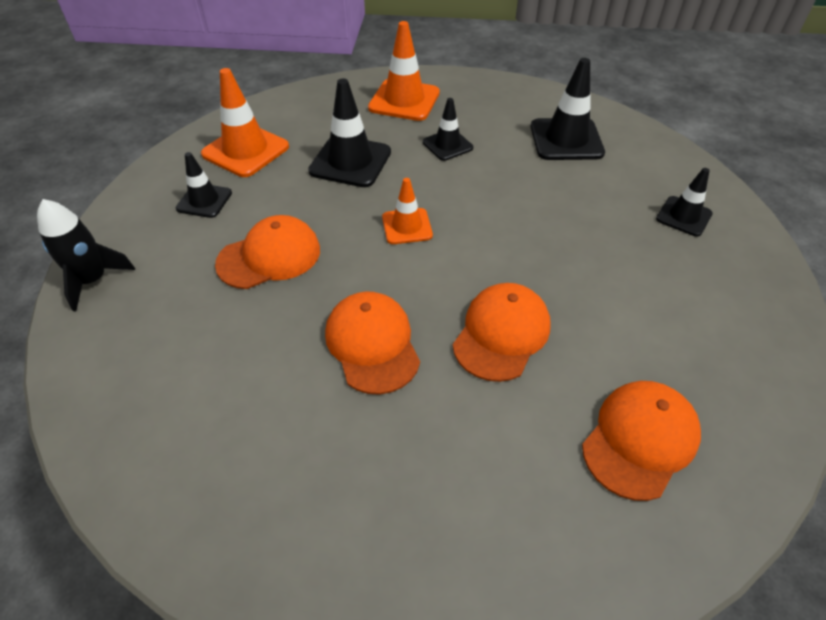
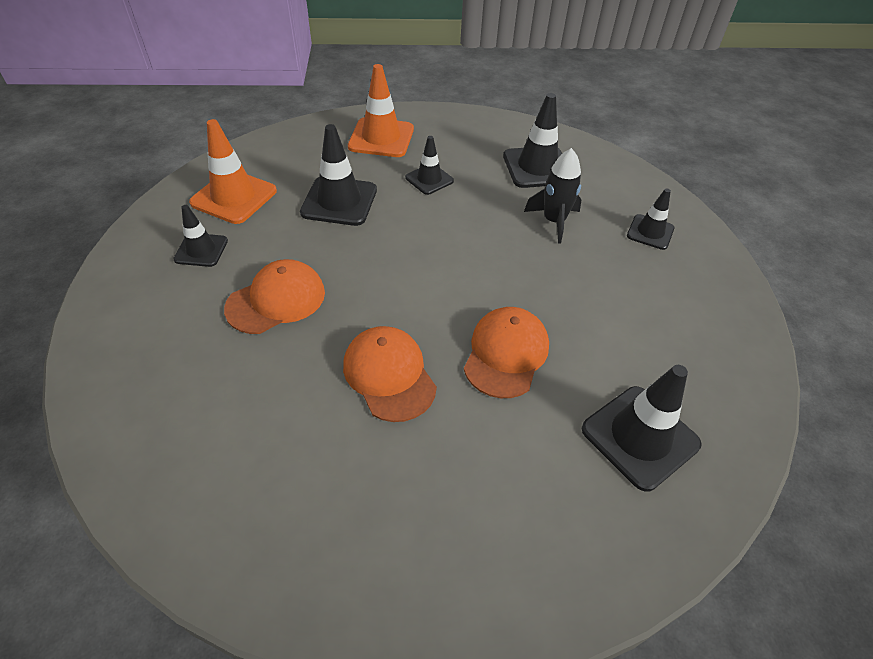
camera: 10 degrees left, 0 degrees up
(93, 280) = (102, 339): black rocket -> black rocket (554, 221)
(407, 226) = (403, 260): orange traffic cone -> none
(640, 440) = (640, 437): orange cap -> black traffic cone

